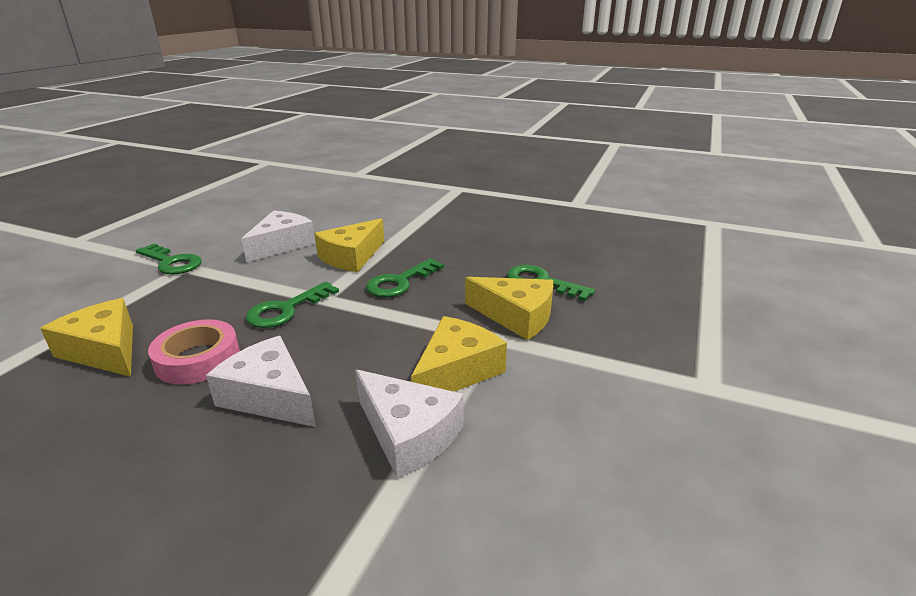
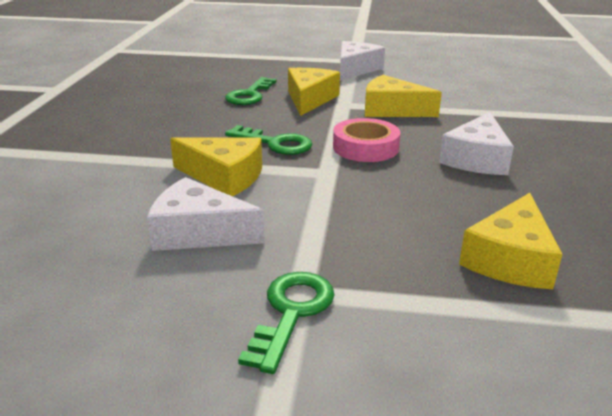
camera: 105 degrees left, 0 degrees up
(198, 359) = (469, 201): pink tape -> pink tape (365, 147)
(286, 309) = (360, 184): green key -> none
(408, 434) = (461, 115): white cheese -> white cheese (355, 69)

